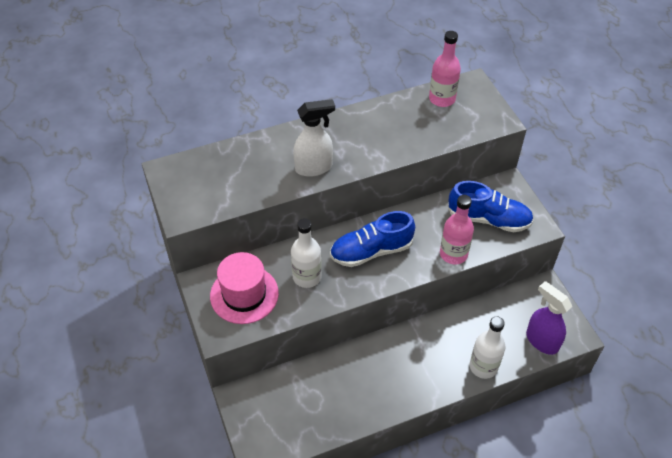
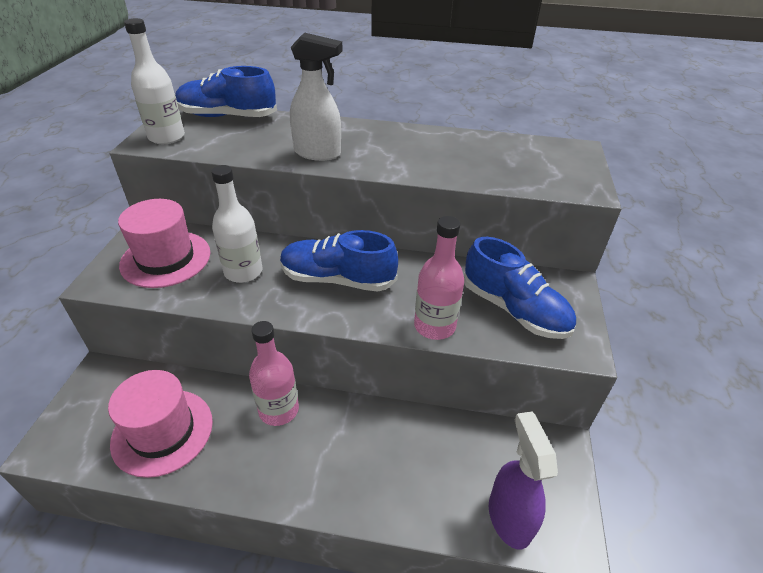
camera: 30 degrees right, 10 degrees down
(210, 160) = (227, 116): none -> blue shoe
(319, 405) = (162, 431): none -> pink hat
(442, 99) = (526, 149): pink bottle -> pink bottle (279, 410)
(483, 366) = (397, 504): white bottle -> white bottle (166, 137)

